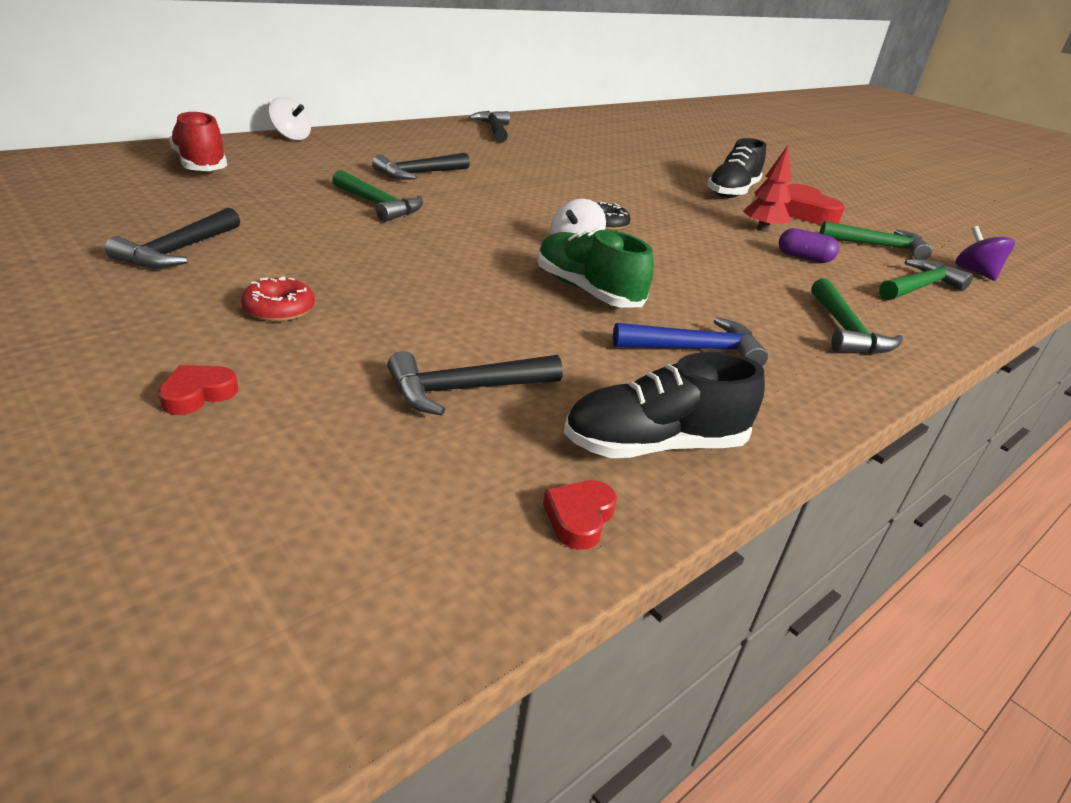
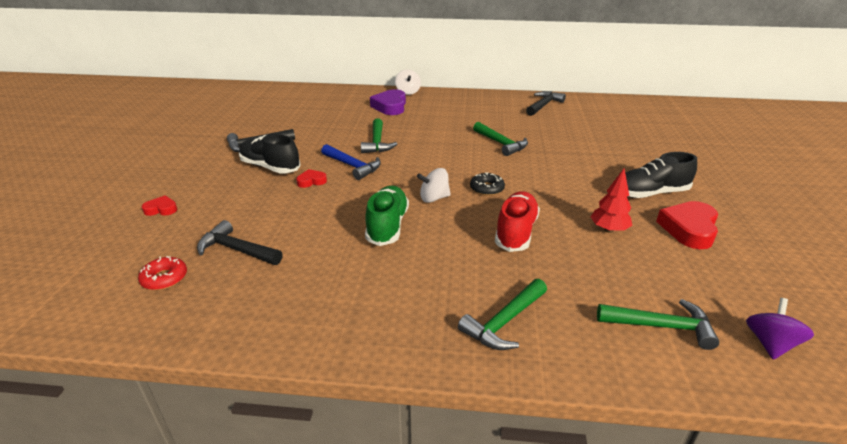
camera: 50 degrees right, 0 degrees up
(201, 165) = (338, 102): red shoe -> red shoe (516, 232)
(279, 309) = (243, 184): red donut -> red donut (164, 278)
(303, 158) = (390, 106): none -> purple heart
(418, 174) = (434, 128): black hammer -> none
(579, 518) = (169, 325): red heart -> red heart (311, 181)
(654, 445) = (254, 316): black shoe -> black shoe (270, 167)
(695, 349) = (376, 283): blue hammer -> blue hammer (353, 166)
(804, 258) = (596, 262): purple capsule -> none
(878, 246) = (703, 280): green hammer -> green hammer (501, 144)

